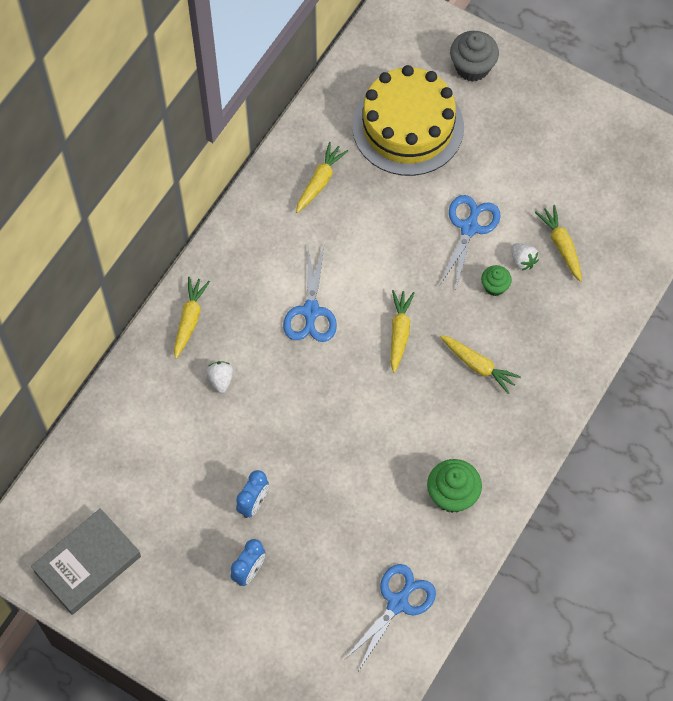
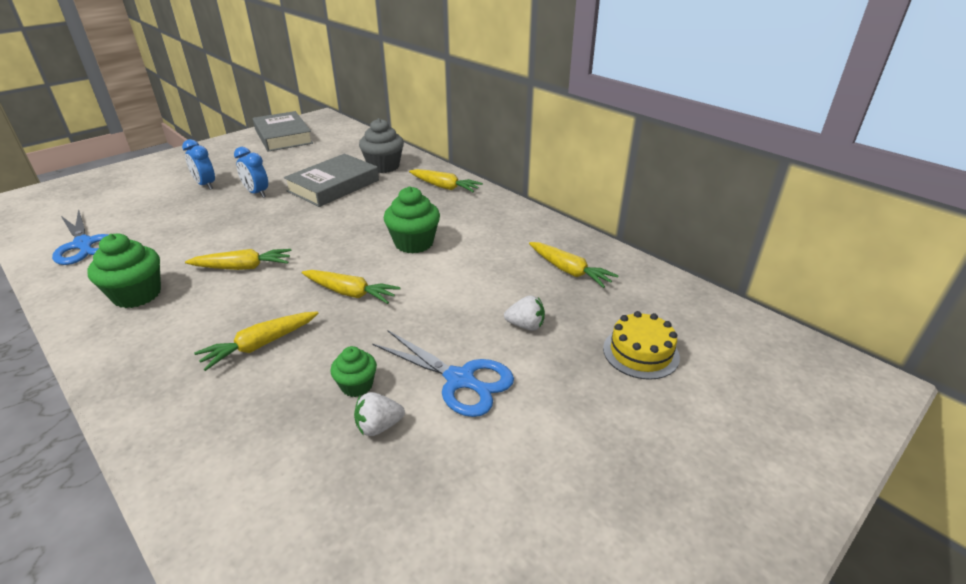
camera: 105 degrees right, 30 degrees down
(215, 433) = (333, 186): none -> grey book
(221, 380) = (378, 193): white strawberry -> white strawberry (525, 325)
(311, 311) = (414, 243): blue scissors -> green cupcake
(408, 127) = (640, 352): yellow cake -> yellow cake, size x0.46
(472, 67) = (759, 449): grey cupcake -> grey cupcake (384, 166)
(561, 245) = (379, 485): yellow carrot -> yellow carrot (243, 267)

